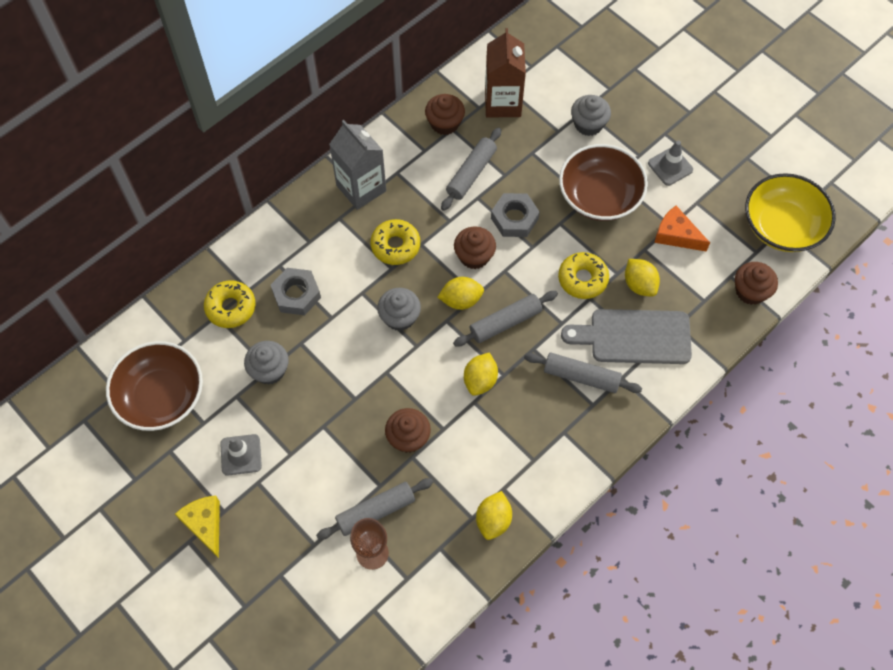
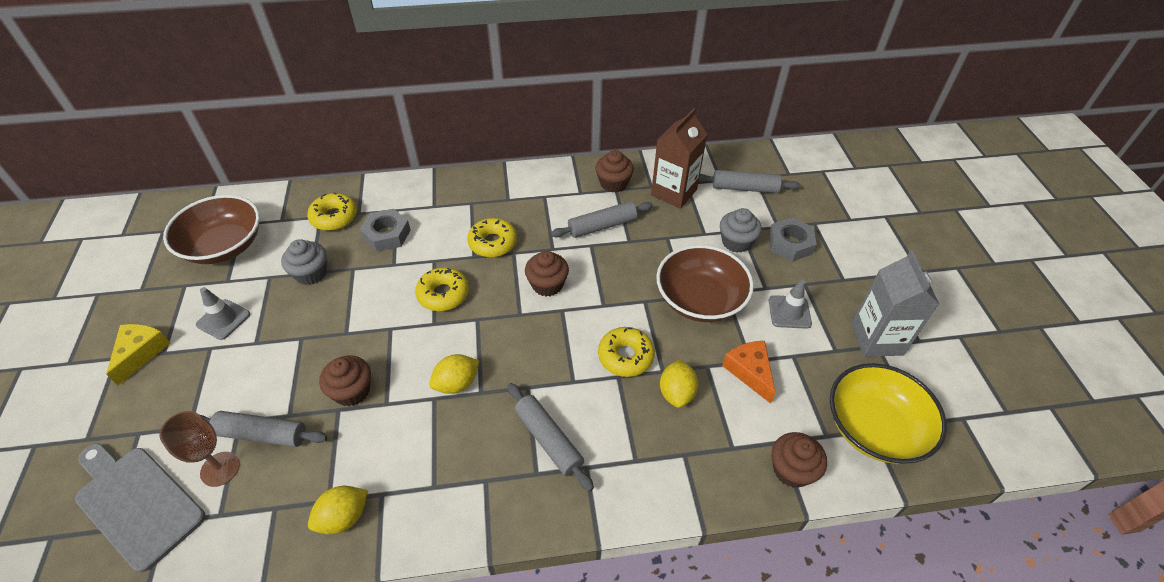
camera: 35 degrees right, 15 degrees down
(361, 188) = (507, 192): grey carton -> grey carton (876, 339)
(399, 317) = (443, 294): grey cupcake -> yellow donut
(461, 300) = (504, 311): yellow lemon -> none
(505, 322) = (524, 350): grey rolling pin -> grey rolling pin (744, 188)
(514, 218) = (608, 276): grey nut -> grey nut (790, 244)
(634, 336) = (632, 436): grey cutting board -> grey cutting board (137, 502)

